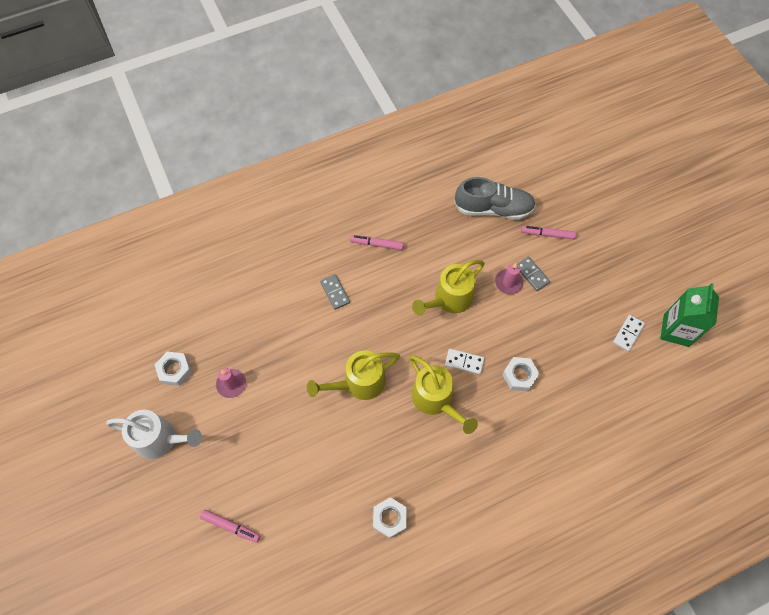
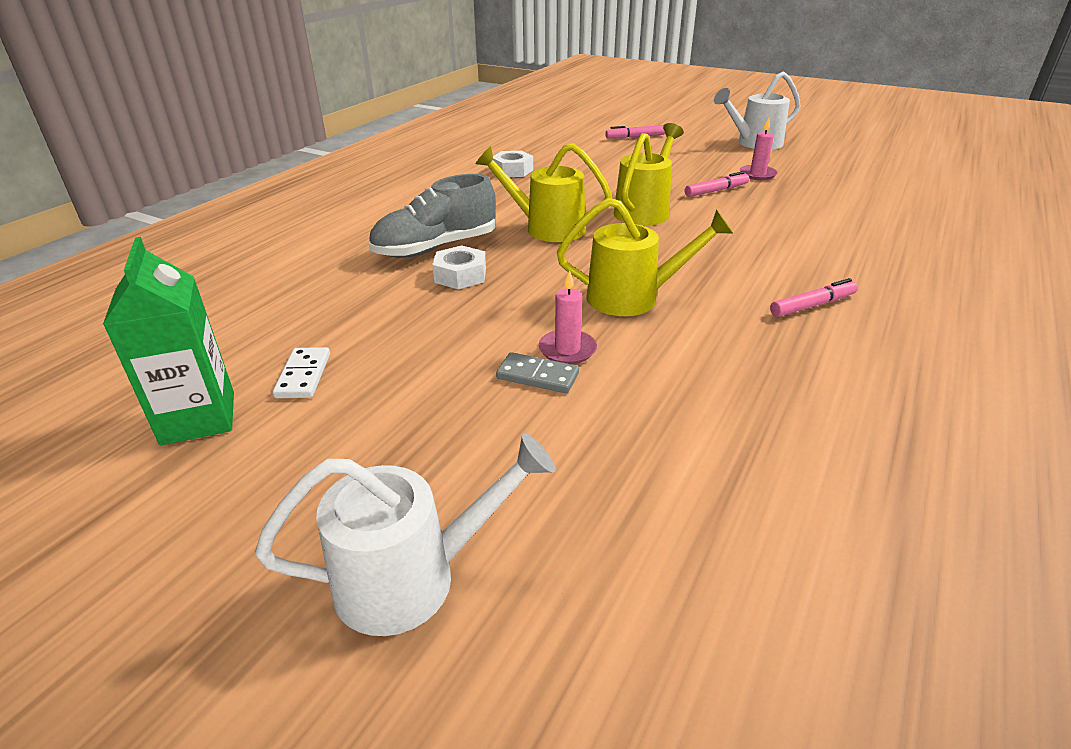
camera: 145 degrees right, 30 degrees down
(175, 370) = (816, 165): white nut -> none
(335, 292) = (779, 249): grey domino -> none
(449, 300) = (633, 298): yellow watering can -> yellow watering can turned 75 degrees clockwise
(464, 362) = (546, 260): white domino -> none
(493, 209) = (715, 438): grey shoe -> grey shoe (435, 248)
(547, 234) = (564, 449): pink marker -> pink marker (716, 191)
(619, 217) = (414, 577): none -> white watering can

